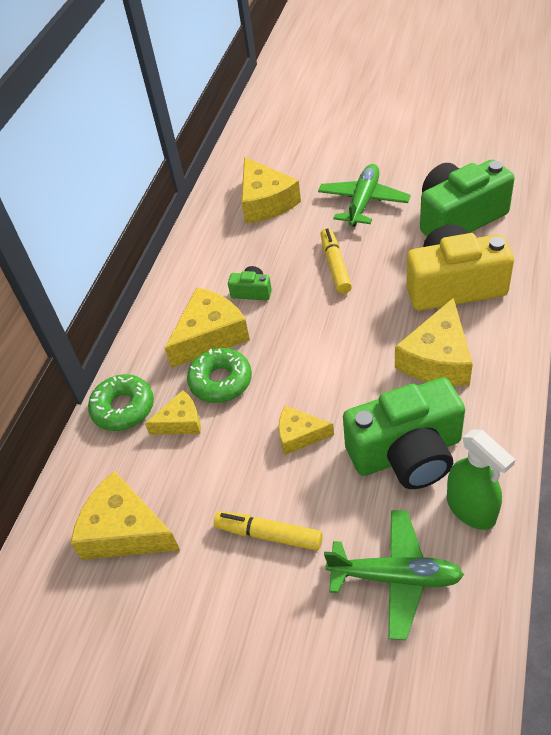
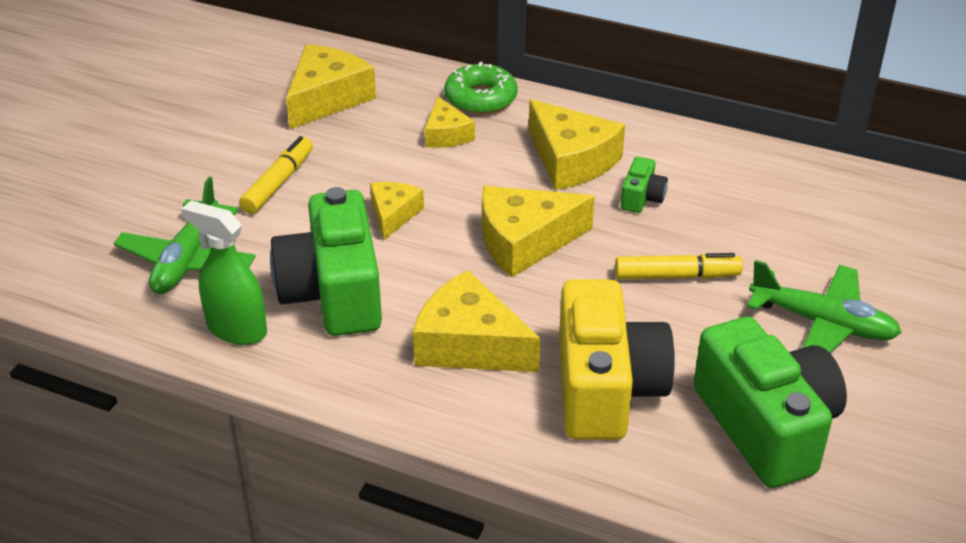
camera: 90 degrees right, 10 degrees down
(221, 381) = (495, 164): green donut -> none
(265, 202) = (834, 224): yellow cheese -> yellow cheese (524, 241)
(471, 509) = (236, 329): green spray bottle -> green spray bottle turned 60 degrees clockwise

